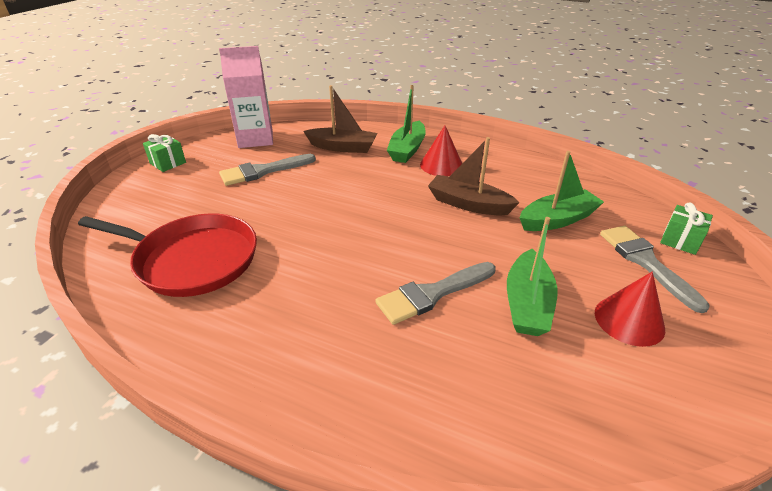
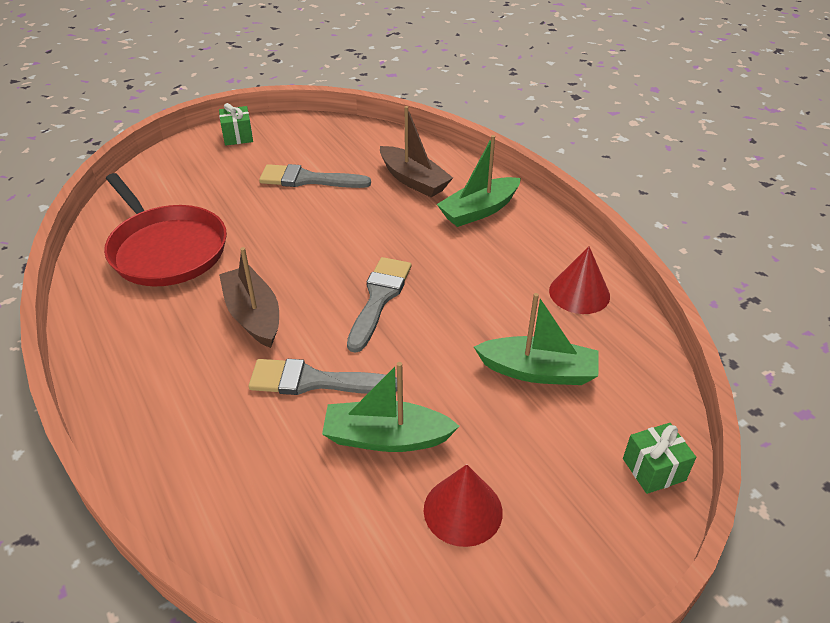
camera: 35 degrees right, 5 degrees up
(255, 139) = (340, 136): pink carton -> none
(441, 165) = (493, 246): red cone -> red cone (579, 293)
(469, 204) = (463, 307): brown boat -> brown boat (253, 315)
(527, 303) = (386, 438): green boat -> green boat turned 45 degrees clockwise
(645, 262) = (571, 468): grey brush -> grey brush (379, 298)

